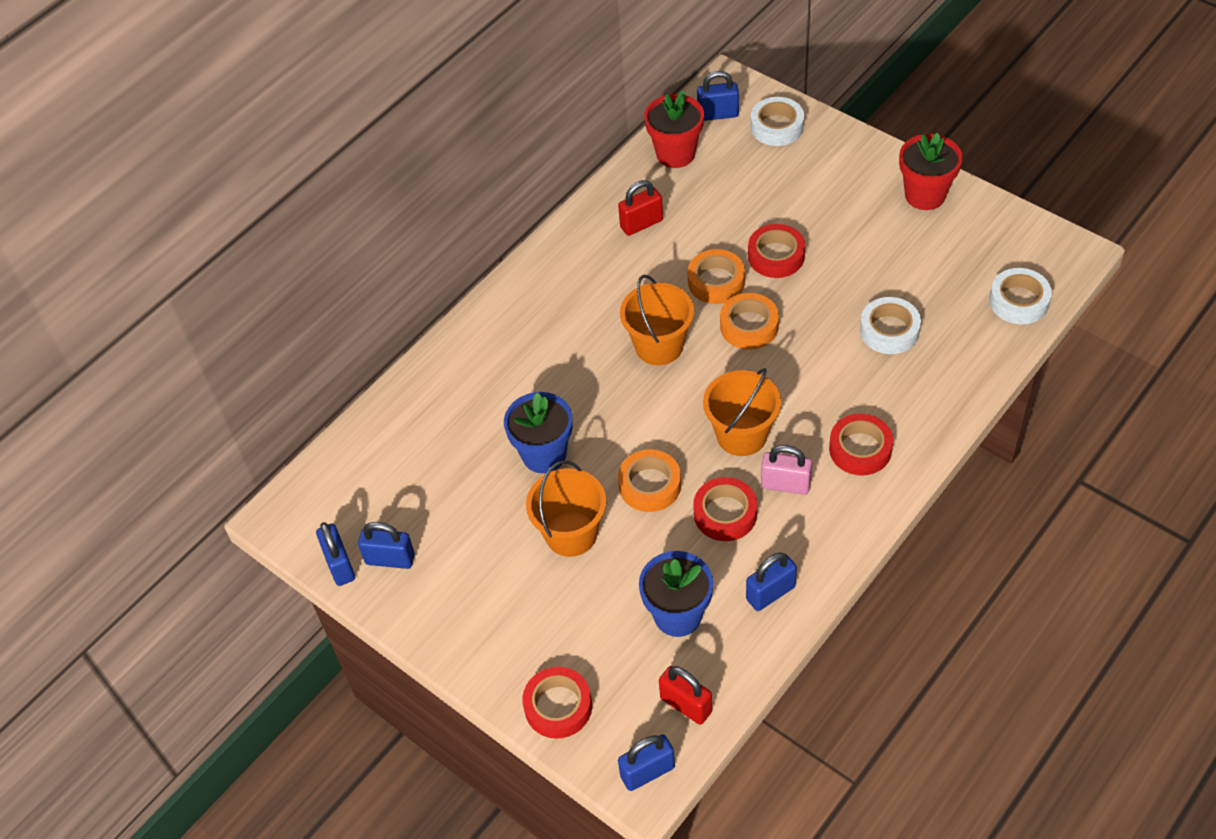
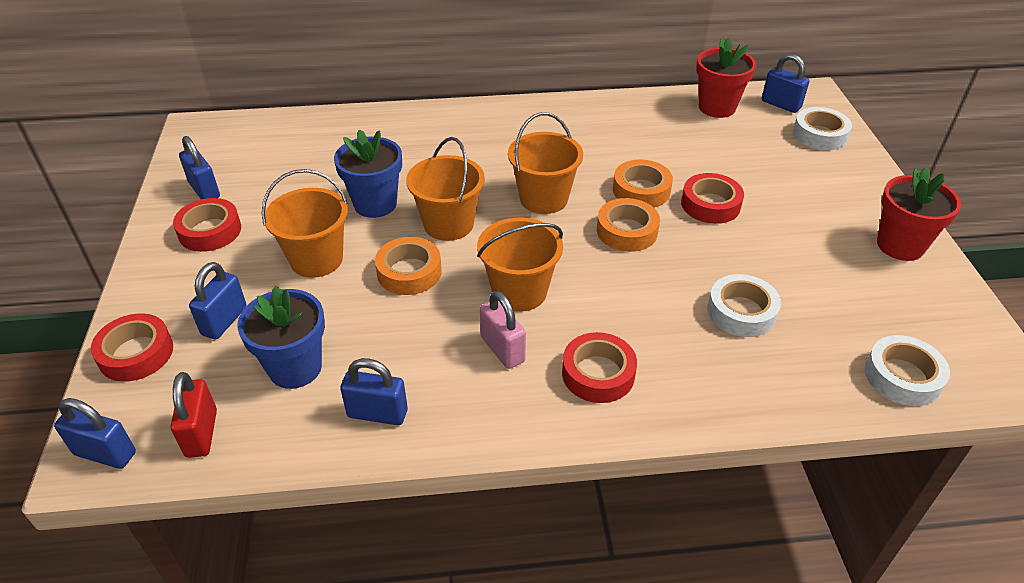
camera: 40 degrees right, 10 degrees down
(340, 565) = (178, 173): blue padlock -> blue padlock (224, 321)
(622, 425) = (448, 224): none -> orange bucket
(641, 224) = (635, 128): red padlock -> none
(725, 514) = (430, 331): red tape -> red tape (210, 231)

